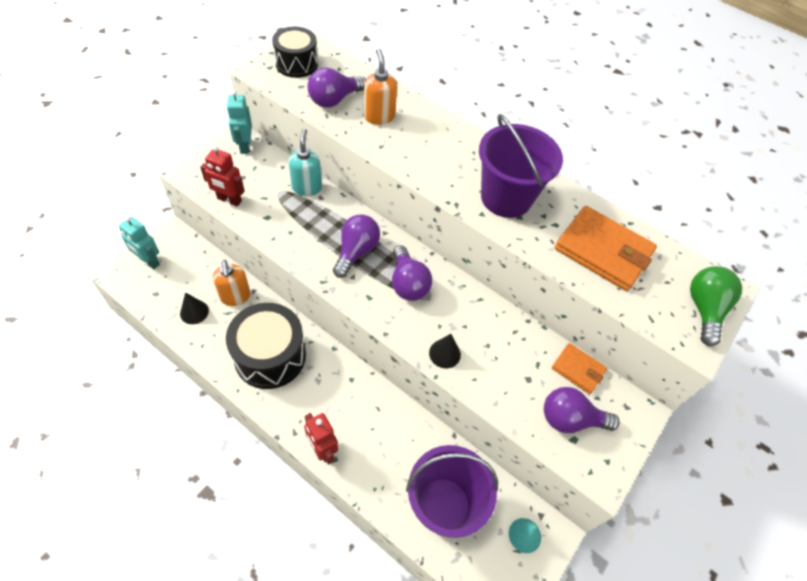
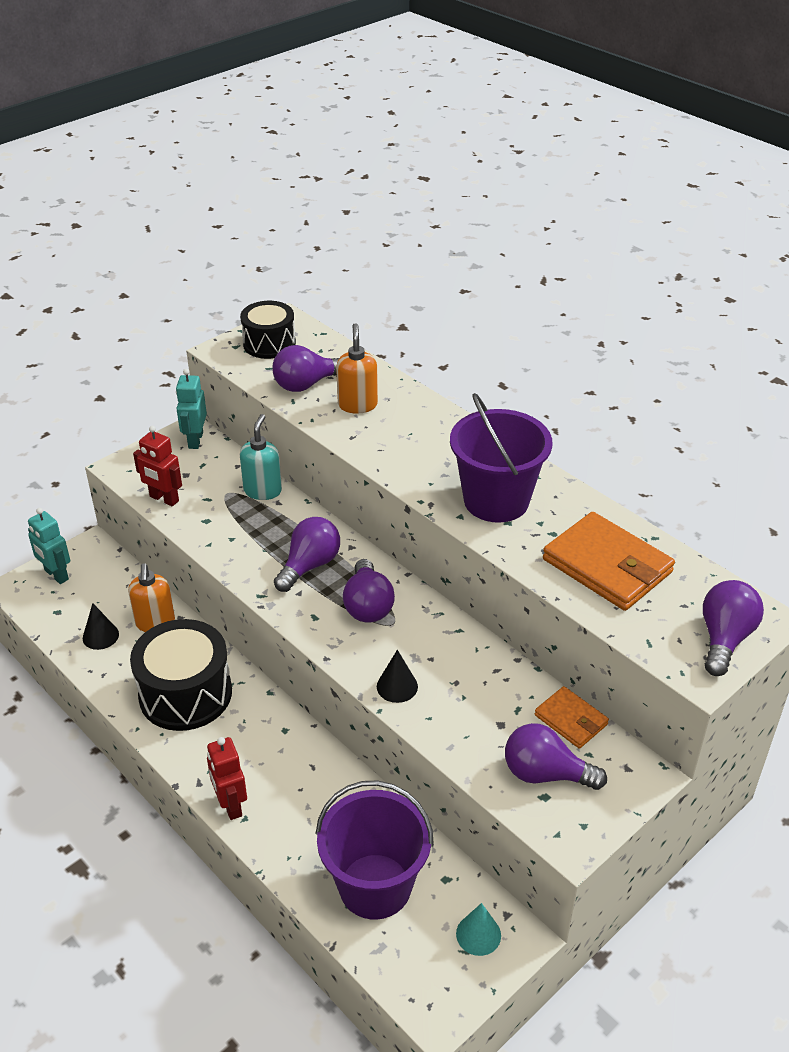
camera: 15 degrees right, 15 degrees down
(704, 309) = (724, 638): green light bulb -> purple light bulb

